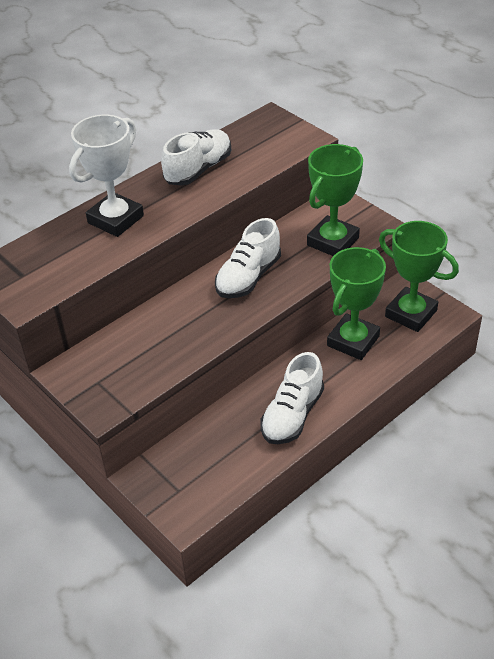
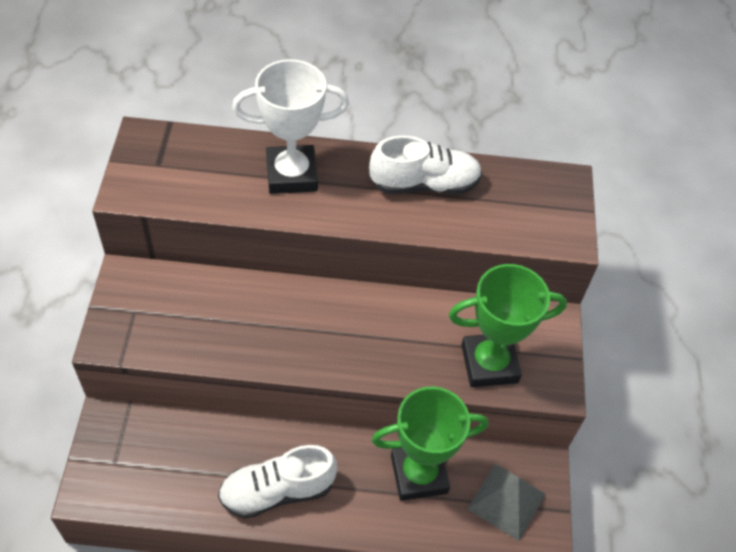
camera: 40 degrees right, 10 degrees up
(248, 277) = (369, 328): white shoe -> none
(411, 313) = (506, 501): green trophy -> grey pyramid

